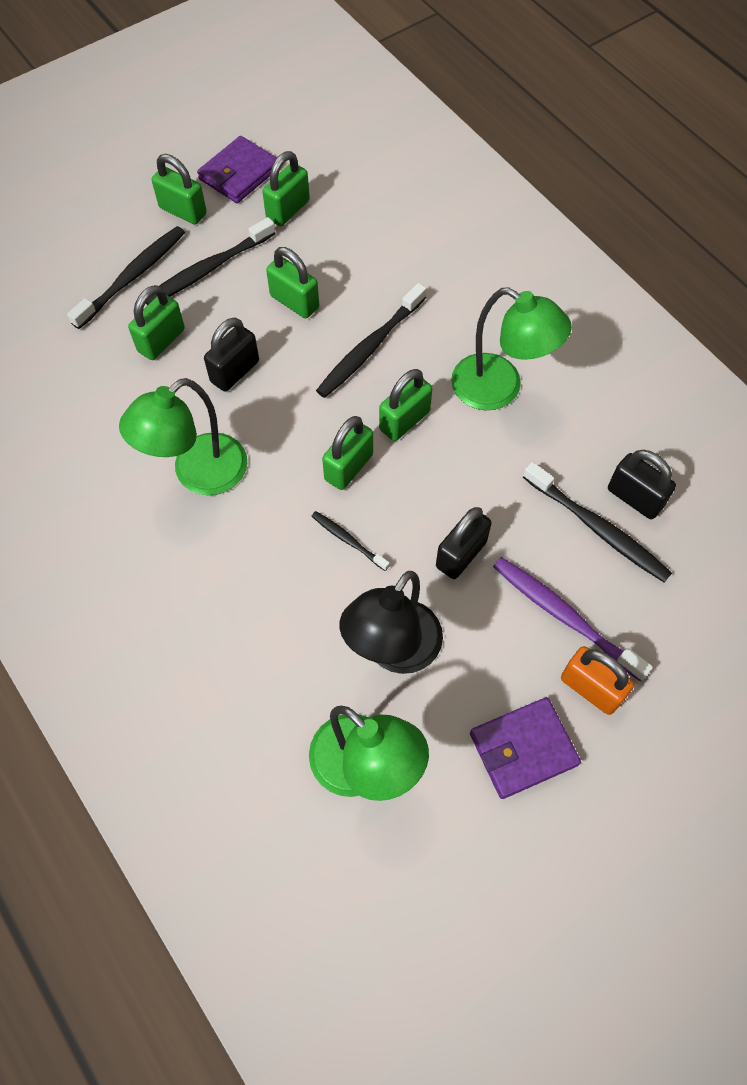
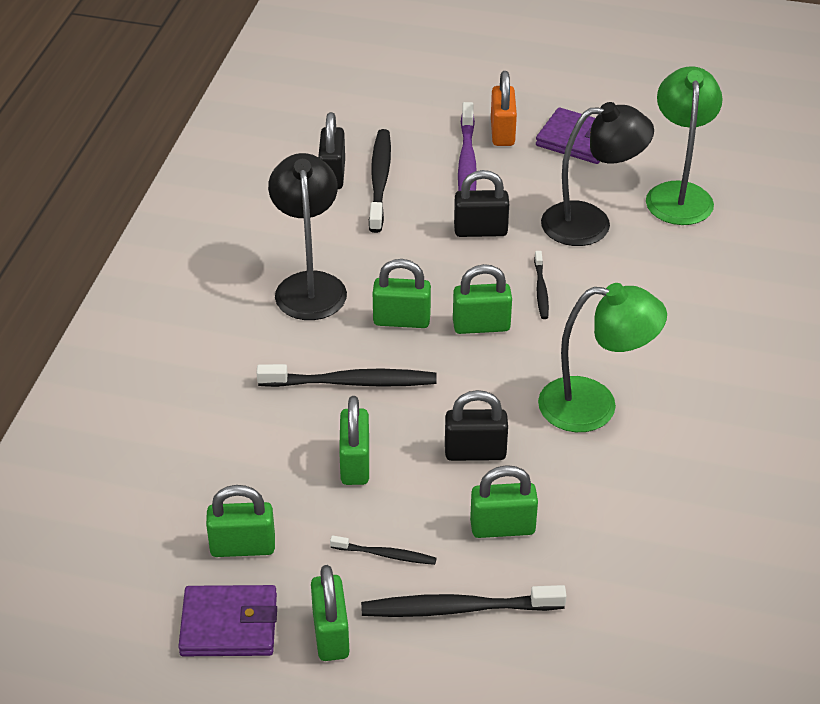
camera: 130 degrees left, 20 degrees down
(207, 270) = (386, 555): black toothbrush -> black toothbrush, size x0.54
(499, 389) = (309, 285): green lamp -> black lamp

